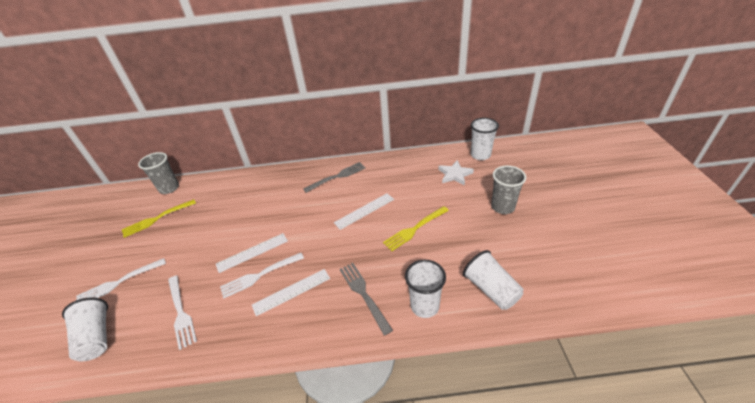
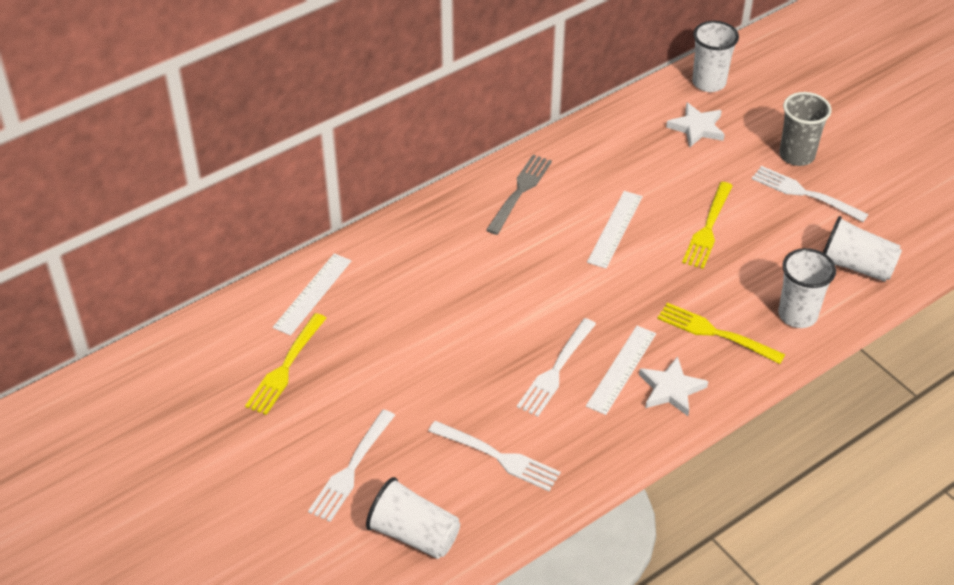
camera: 35 degrees left, 5 degrees up
(169, 188) = (236, 315): grey cup -> none
(252, 252) = (510, 348): white ruler -> white ruler (312, 293)
(305, 318) = (671, 389): none -> white star
(363, 294) = (715, 333): grey fork -> yellow fork
(490, 230) = (805, 193): none -> white fork

